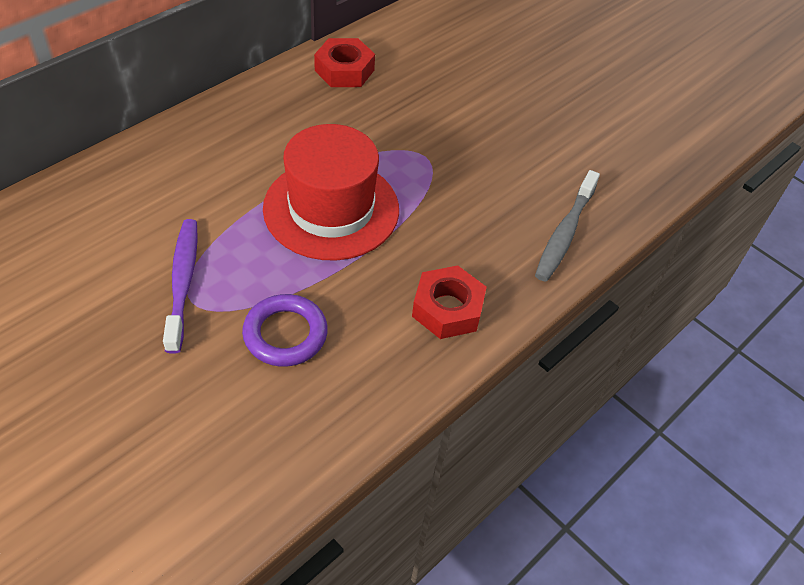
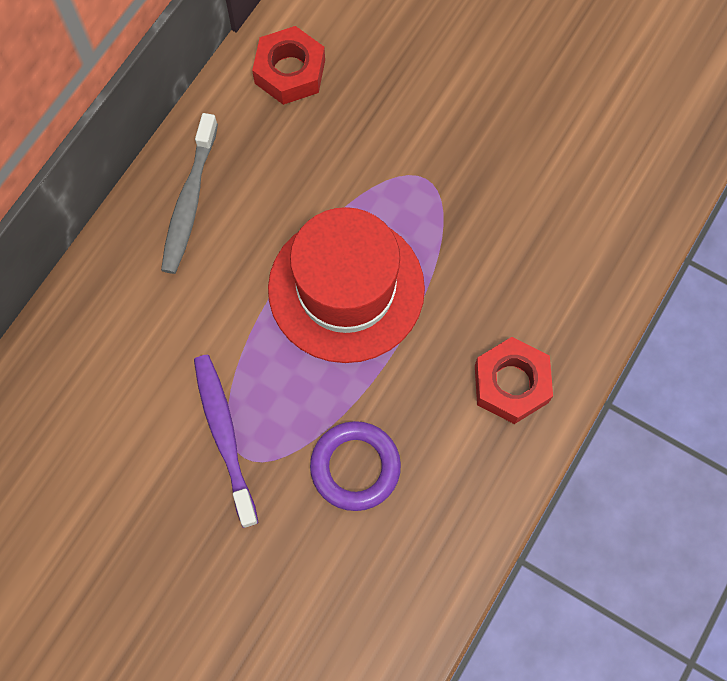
camera: 10 degrees left, 20 degrees up
(565, 233) = (609, 243): grey toothbrush -> grey toothbrush (189, 201)

